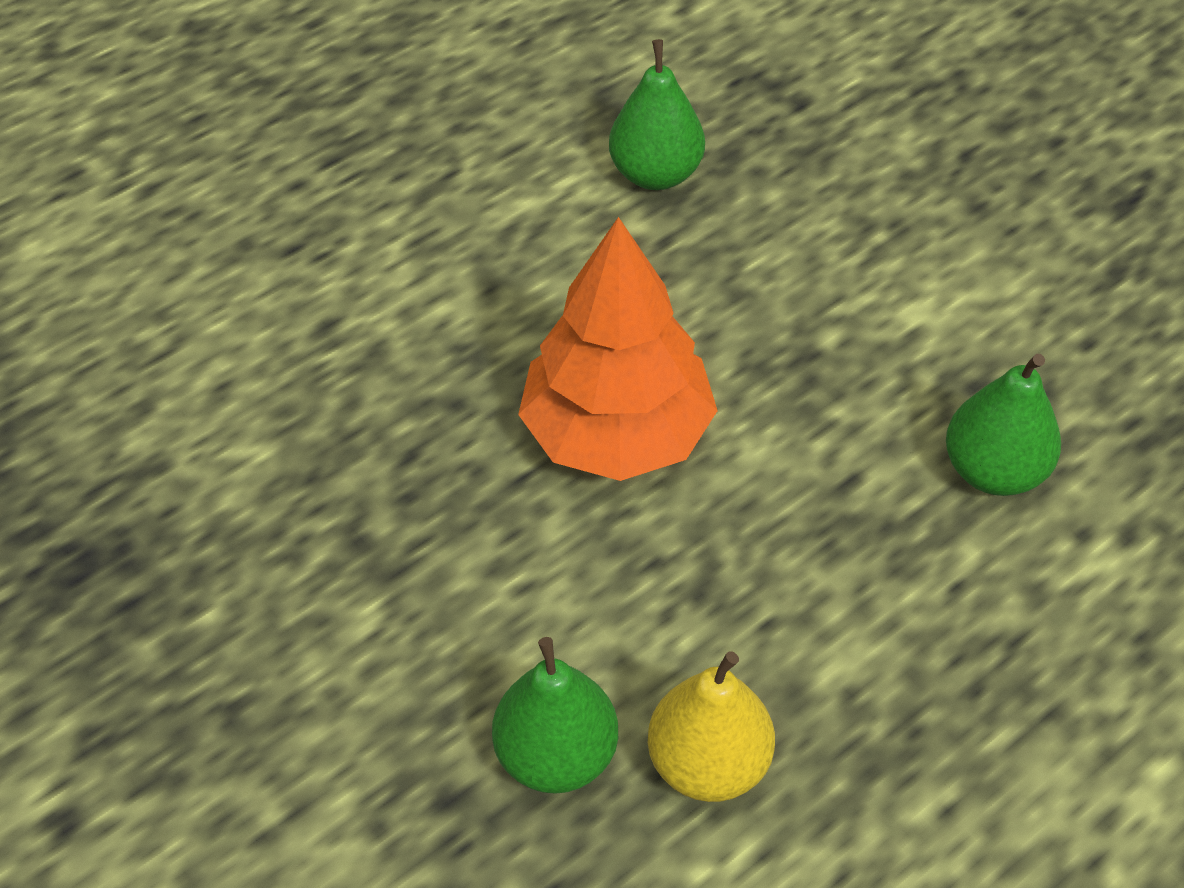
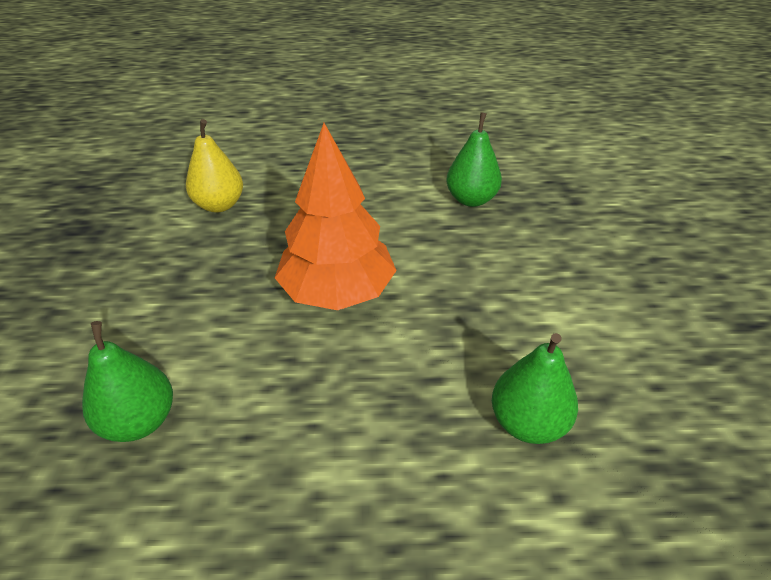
camera: 35 degrees right, 10 degrees down
(708, 763) = (200, 479): yellow pear -> yellow pear (219, 205)

